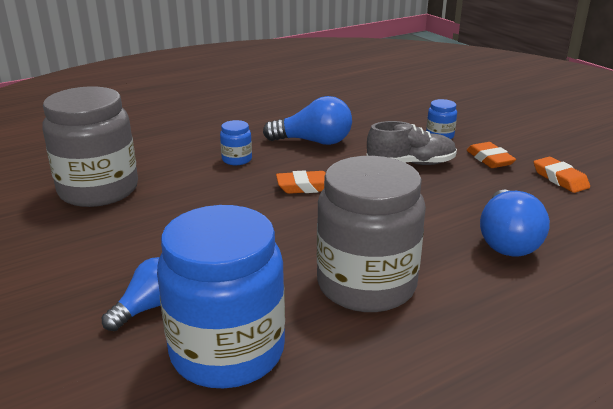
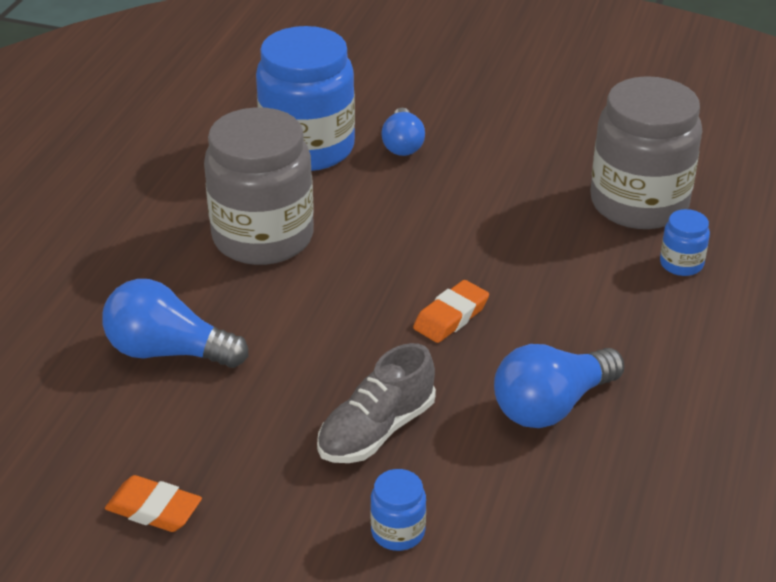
camera: 140 degrees right, 10 degrees up
(237, 159) = (588, 317): blue jar -> blue jar (681, 264)
(489, 159) = (278, 505): orange eraser -> none
(507, 240) = (168, 351): blue light bulb -> blue light bulb turned 45 degrees counterclockwise

